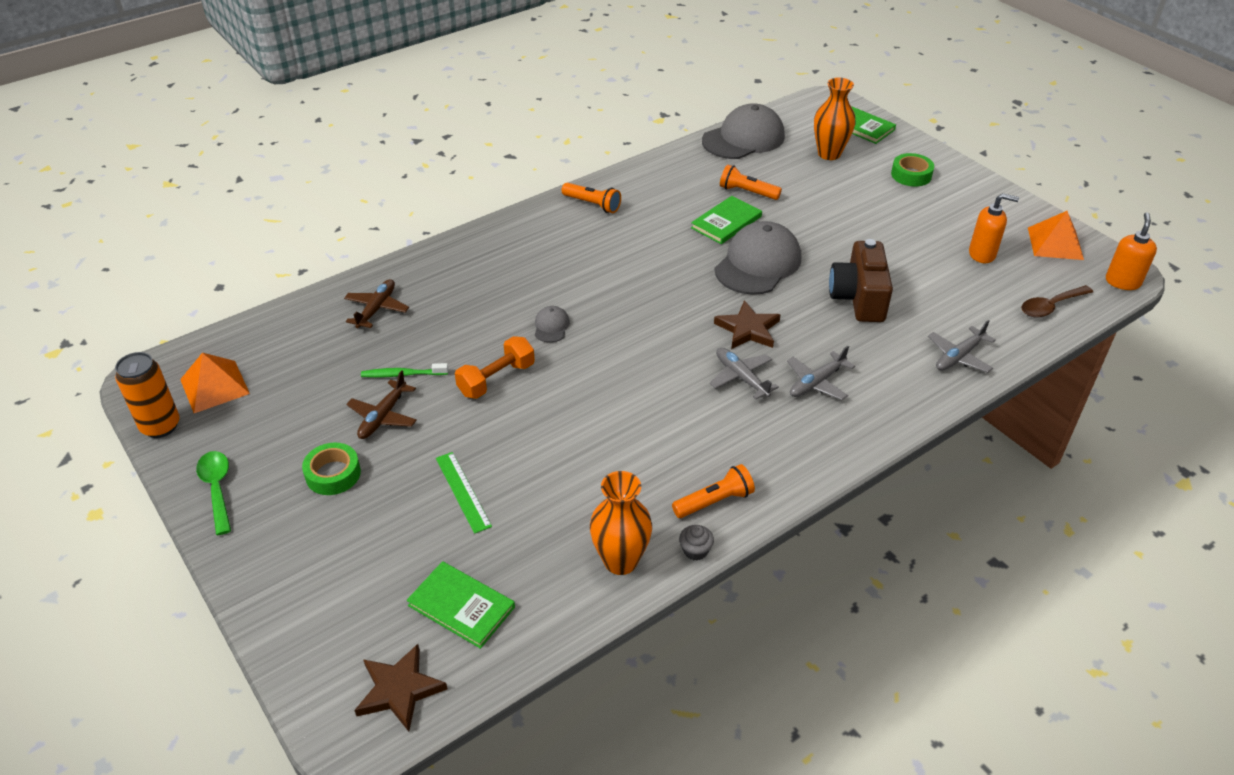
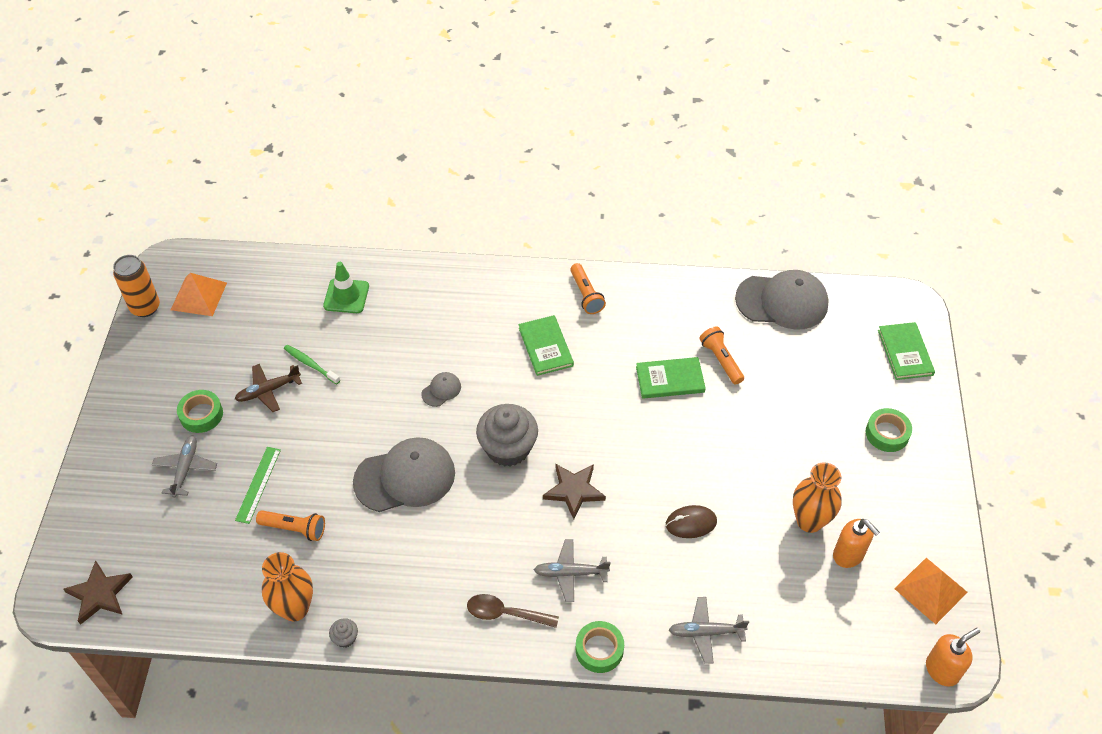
camera: 40 degrees right, 10 degrees up
(217, 489) = (134, 378): green spoon -> none
(376, 309) = (346, 296): brown plane -> green traffic cone
(461, 606) = (180, 566): green book -> green book (545, 347)
(496, 379) = (362, 410): orange dumbbell -> none
(659, 332) = (508, 448): none -> grey cupcake
(714, 501) = (396, 612): orange flashlight -> orange flashlight (294, 528)
(741, 377) = (522, 529): grey plane -> grey plane (185, 469)
(758, 264) = (649, 436): grey cap -> grey cap (405, 477)
(829, 154) = (839, 364): orange vase -> orange vase (809, 521)
(858, 298) = (691, 523): brown camera -> brown mouse
(904, 417) = (599, 649): none -> green tape
(1050, 306) = (843, 645): brown spoon -> brown spoon (505, 613)

